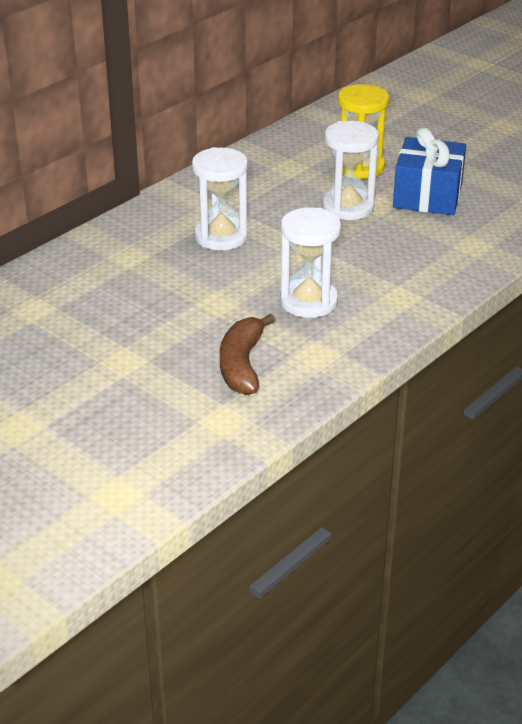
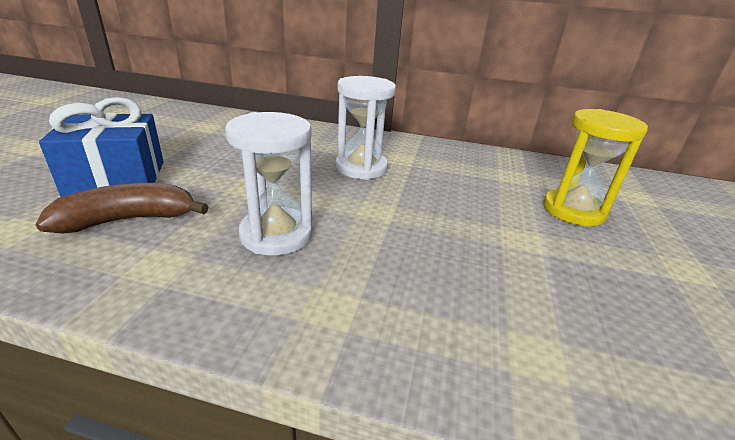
camera: 60 degrees right, 5 degrees down
(348, 207) = (490, 220): white hourglass -> none
(427, 196) = (594, 272): blue gift -> blue gift (117, 178)

